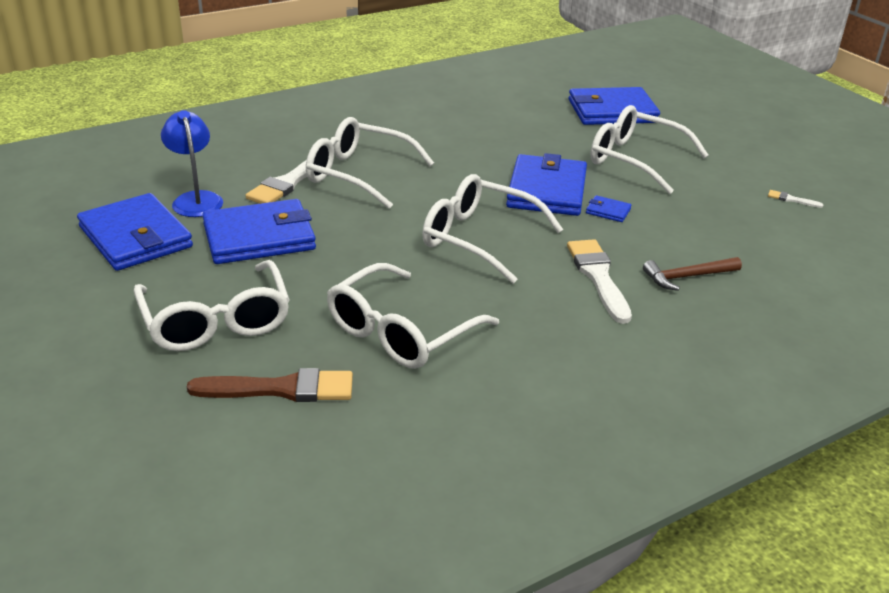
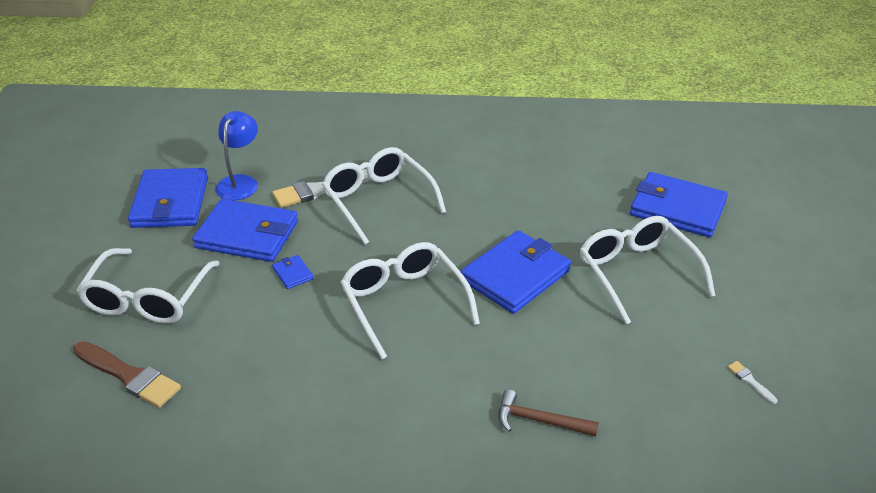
camera: 35 degrees right, 5 degrees up
(401, 332) = (253, 366): white glasses -> none
(598, 277) = (460, 384): white brush -> none
(608, 211) = (546, 319): blue wallet -> blue wallet (292, 274)

